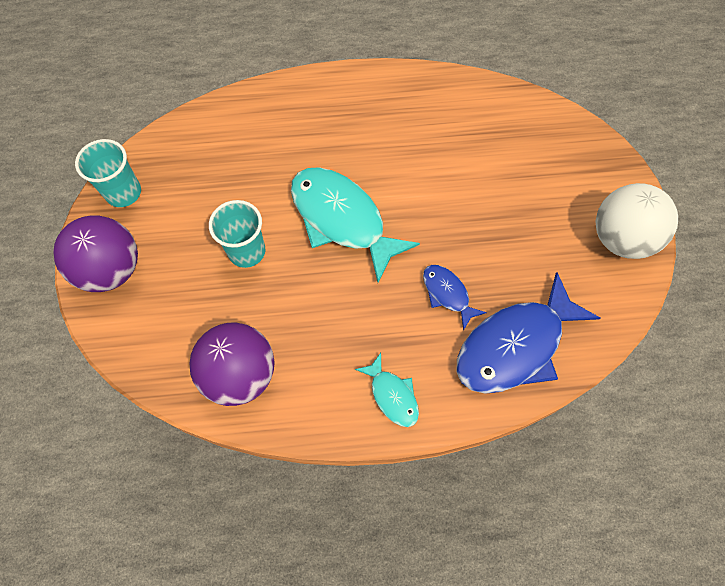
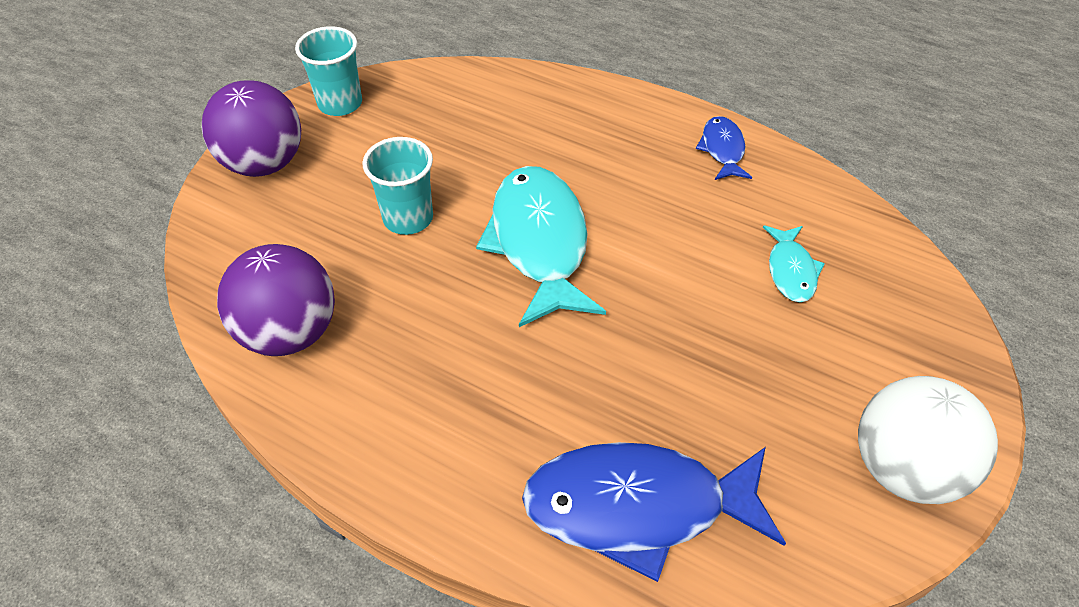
camera: 35 degrees right, 15 degrees down
(392, 395) = (431, 462): turquoise fish -> turquoise fish (791, 271)
(447, 294) = (598, 391): blue fish -> blue fish (722, 149)

